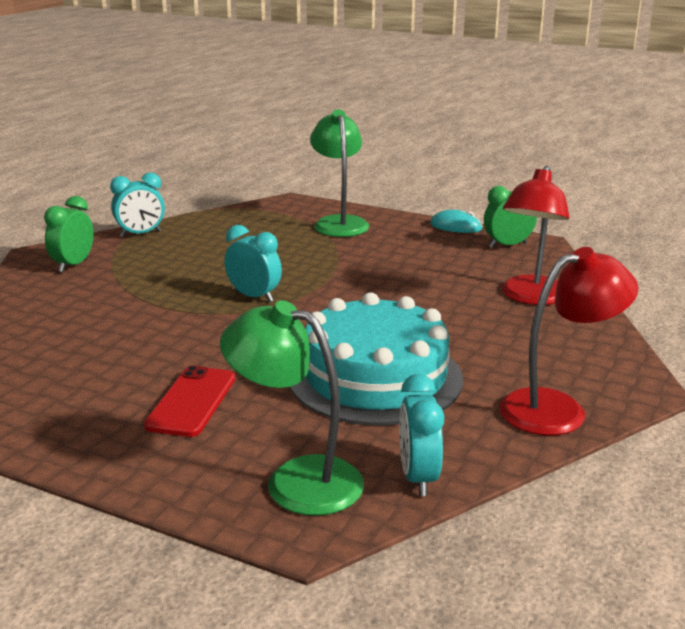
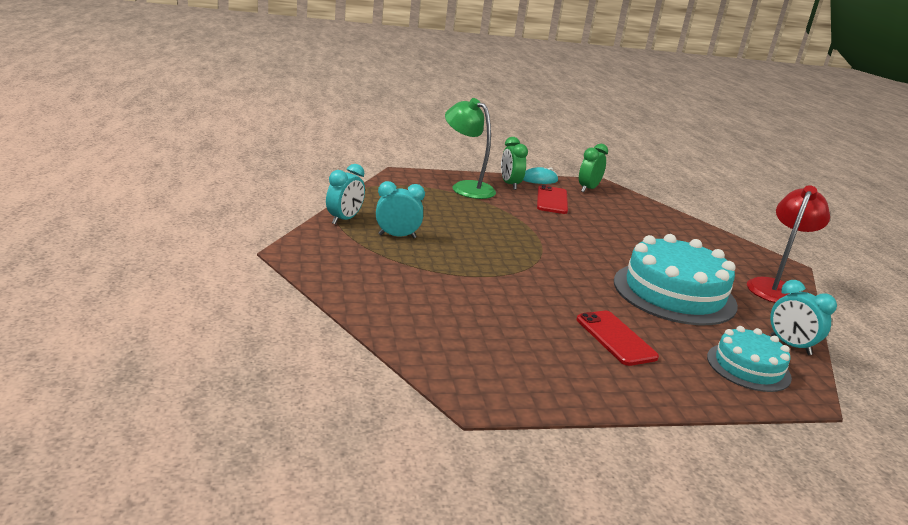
camera: 40 degrees left, 0 degrees up
(73, 265) = (343, 256): green clock -> green clock (510, 184)
(254, 297) = (515, 255): turquoise clock -> turquoise clock (397, 236)
(296, 480) = (748, 367): green lamp -> turquoise cake
(425, 250) = (552, 200): none -> red phone
(531, 297) = (656, 222): red lamp -> none

